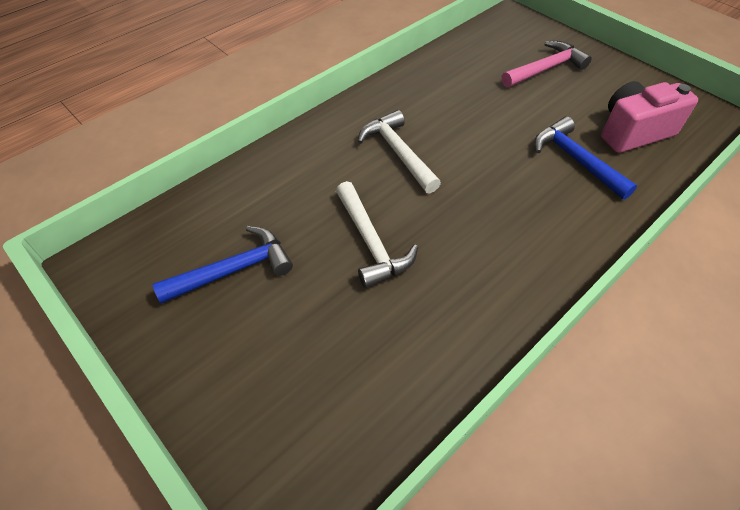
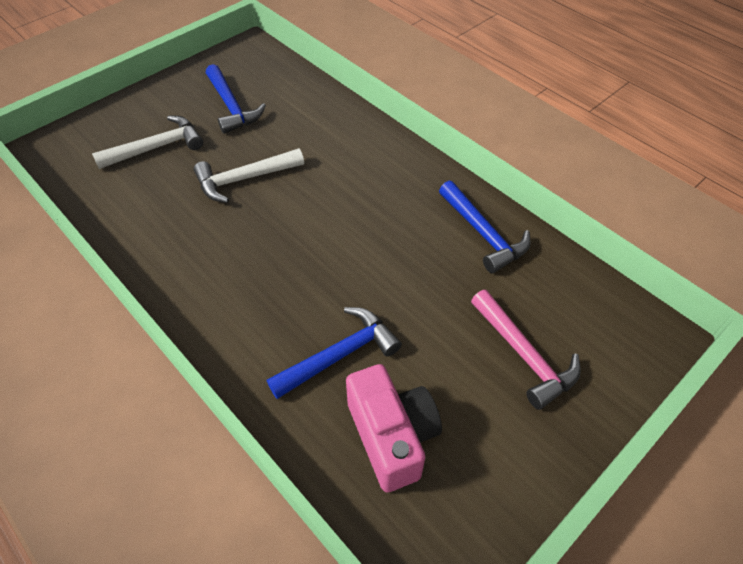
camera: 90 degrees right, 0 degrees up
(398, 153) = (355, 198): white hammer -> white hammer (157, 147)
(434, 79) = (483, 233): none -> blue hammer

